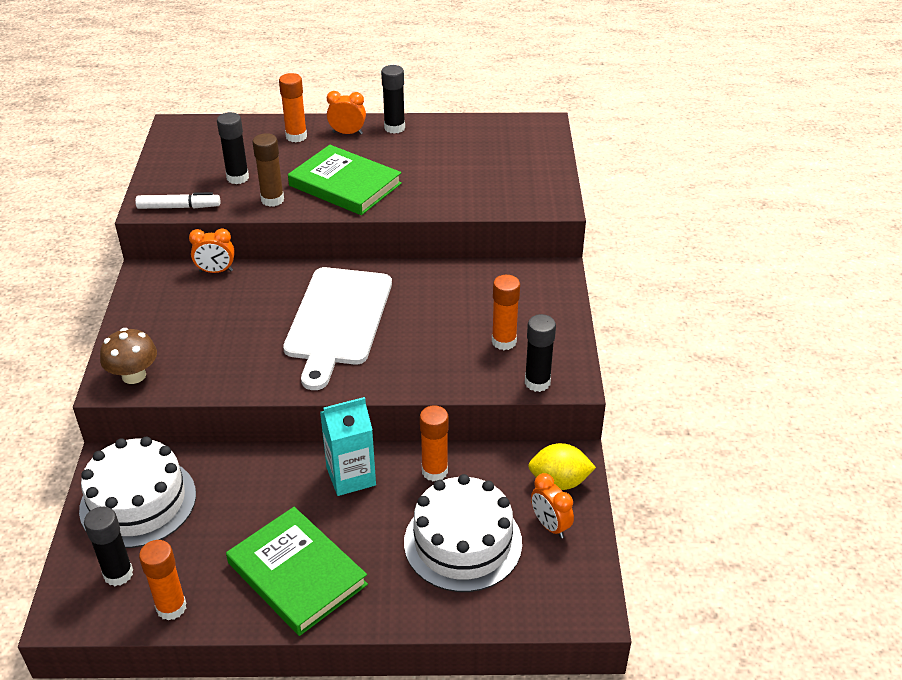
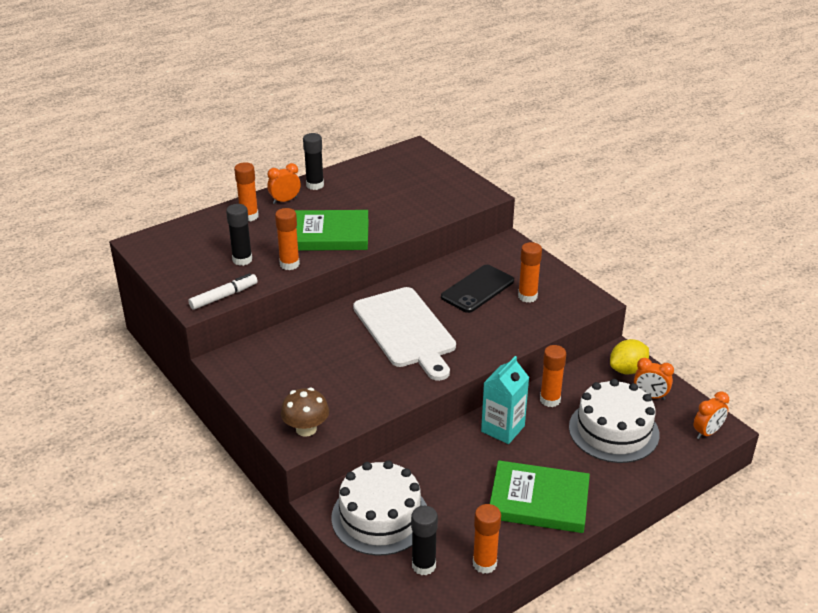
camera: 35 degrees left, 5 degrees down
(216, 271) = (276, 337): orange clock -> orange clock (707, 432)
(272, 200) = (289, 264): brown glue stick -> orange glue stick
(461, 309) = (477, 289): none -> black phone
(537, 382) = (575, 311): black glue stick -> none

